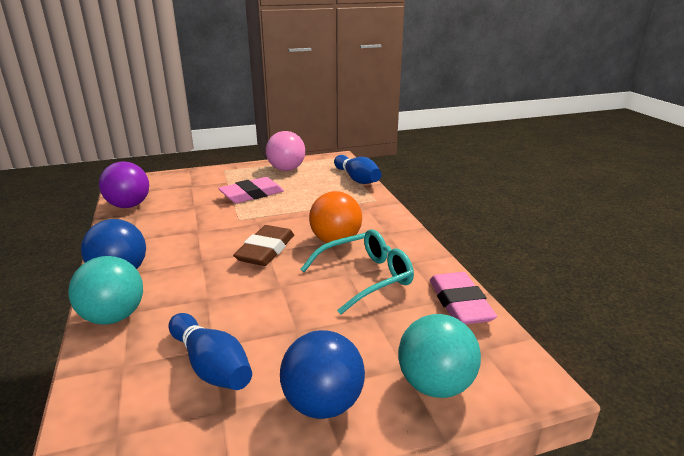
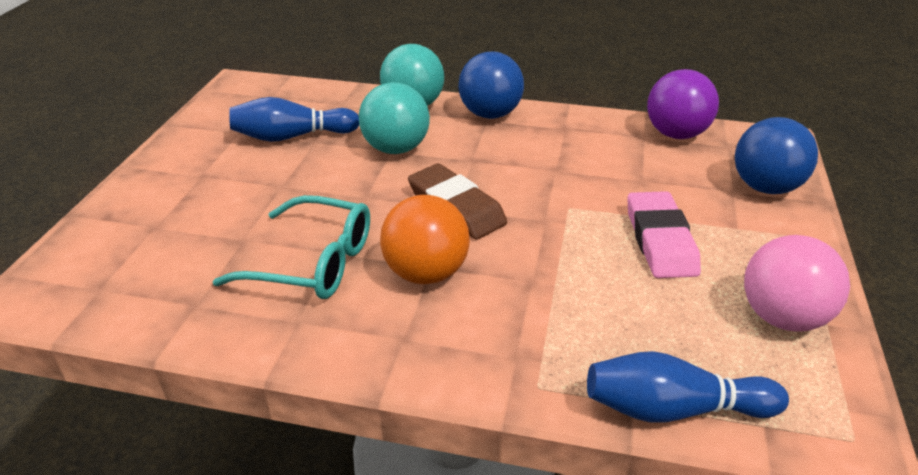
camera: 120 degrees right, 10 degrees up
(323, 404) = (183, 173): blue ball -> blue ball (765, 187)
(365, 277) = (311, 262): turquoise glasses -> turquoise glasses turned 75 degrees counterclockwise
(435, 385) = (114, 235): turquoise ball -> turquoise ball (396, 149)
(460, 303) = (172, 317): pink eraser -> none

